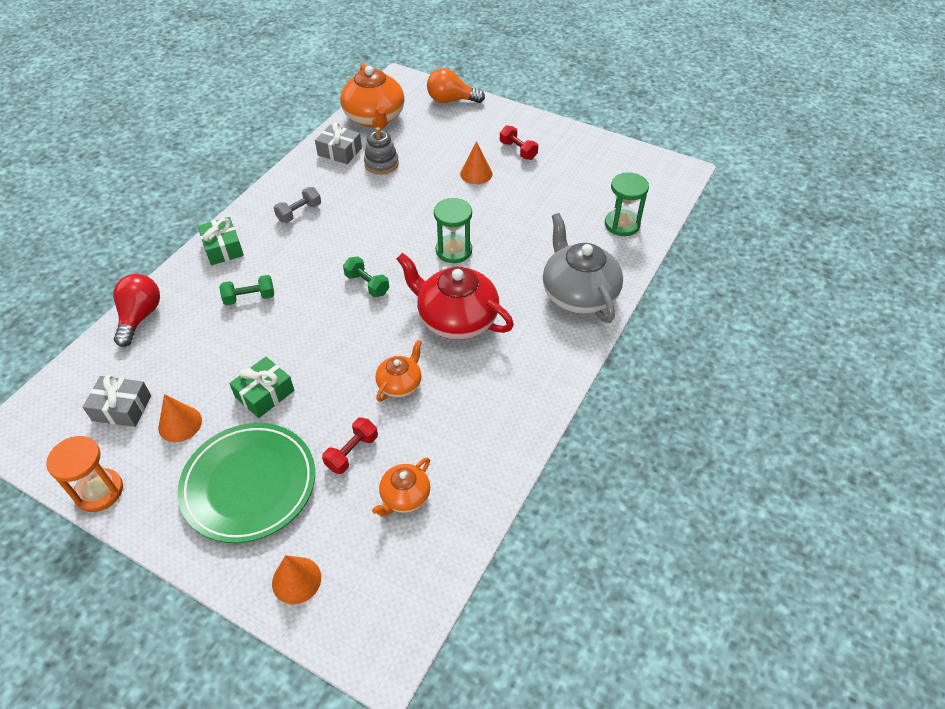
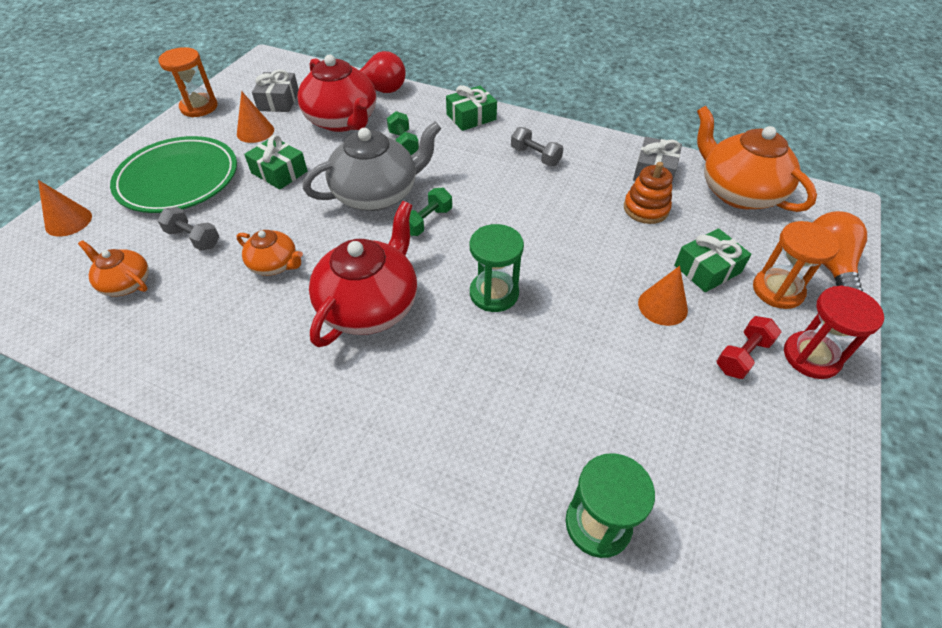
camera: 85 degrees right, 0 degrees up
(189, 346) = (342, 121): none -> red teapot
(352, 452) = (194, 238): red dumbbell -> grey dumbbell
(374, 118) = (738, 192): orange teapot -> orange teapot turned 75 degrees clockwise
(381, 164) = (646, 209): grey stacking toy -> orange stacking toy
(447, 148) = (707, 269): none -> green gift
(469, 125) = (777, 290): none -> orange hourglass
(520, 126) = (811, 357): none -> red hourglass
(578, 294) = (418, 449): grey teapot -> grey teapot (377, 194)

